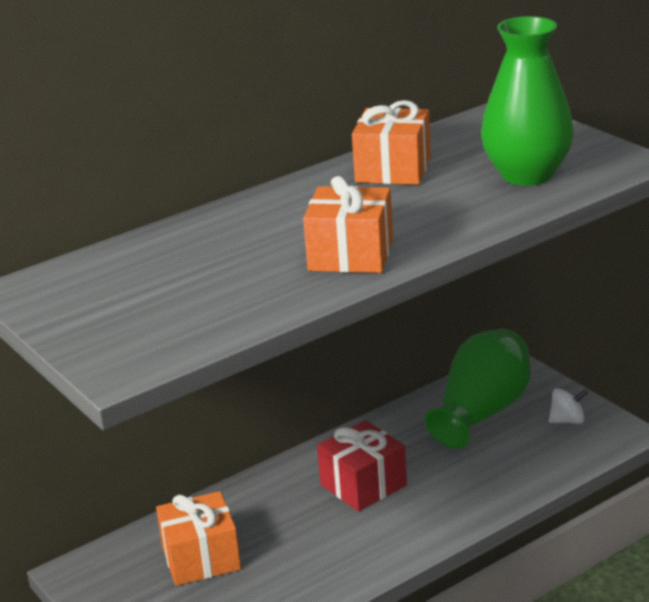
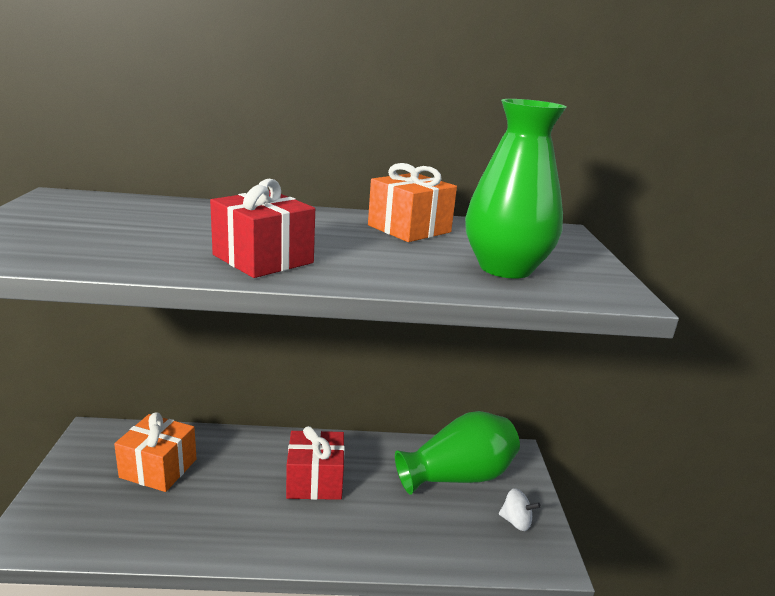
camera: 30 degrees right, 5 degrees down
(351, 255) = (263, 259): orange gift -> red gift

